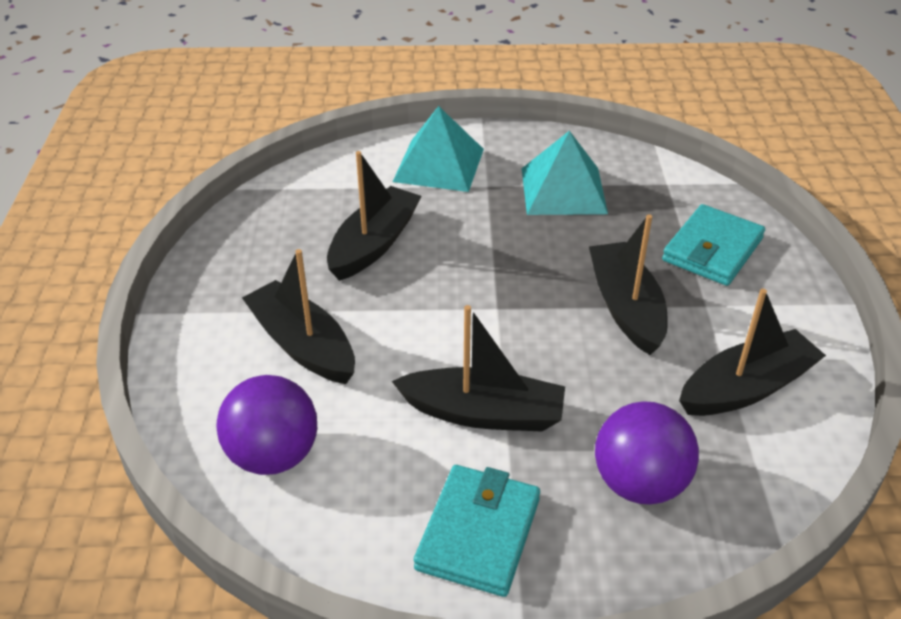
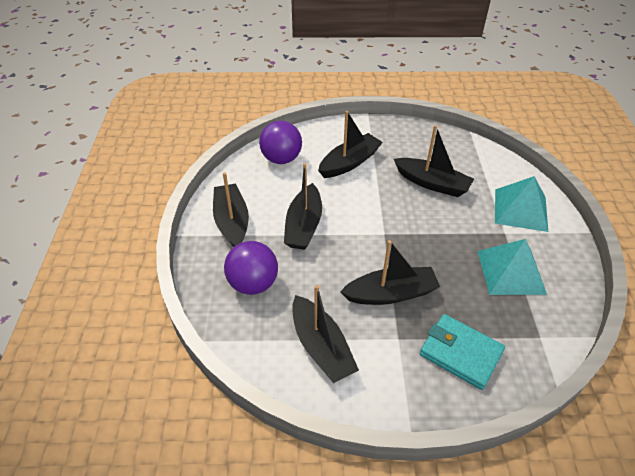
camera: 90 degrees right, 5 degrees up
(478, 533) = (232, 222): turquoise wallet -> black boat

